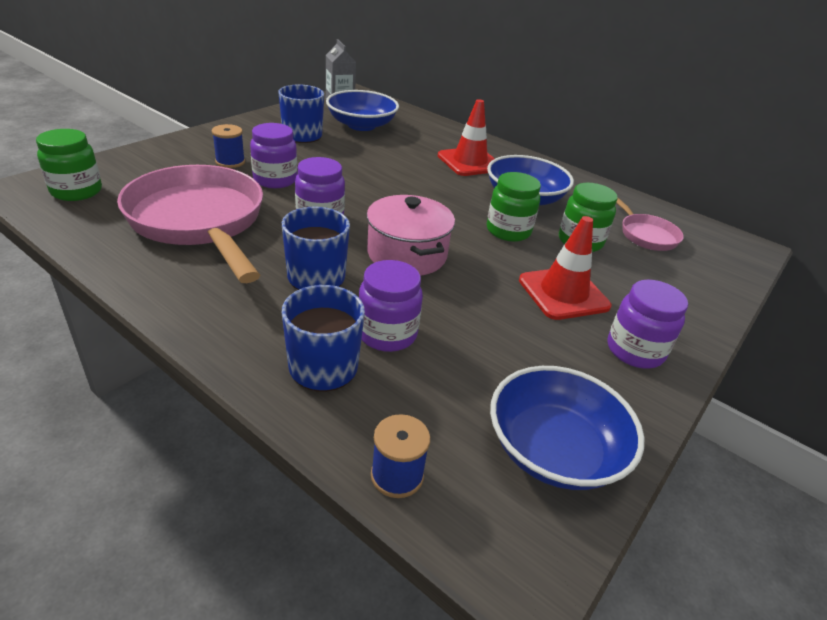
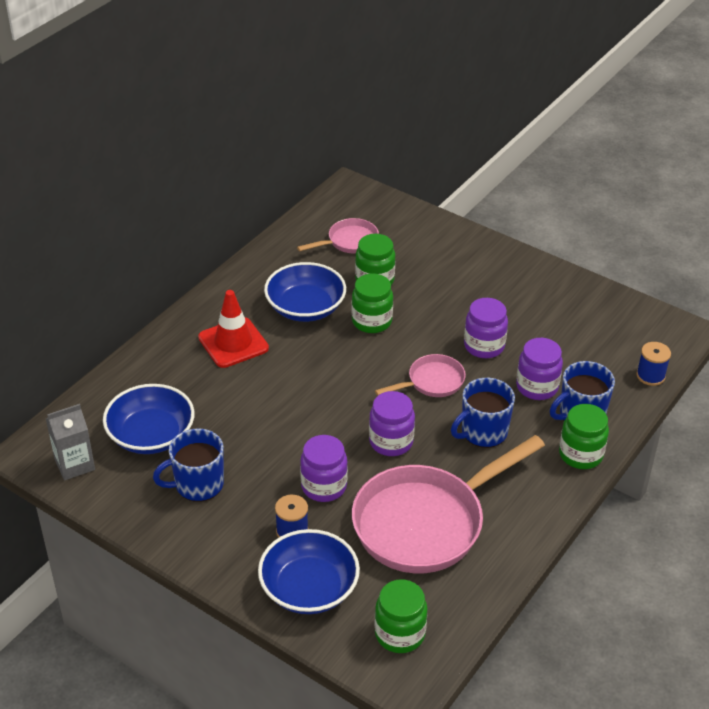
camera: 90 degrees left, 5 degrees up
(245, 350) = (580, 454): none -> green jar
(407, 254) = (432, 382): pink pot -> pink pan
(554, 450) = (608, 315): blue bowl -> blue bowl (309, 588)
(563, 293) = (454, 297): red traffic cone -> none
(635, 351) = (508, 272): purple jar -> purple jar (484, 346)

